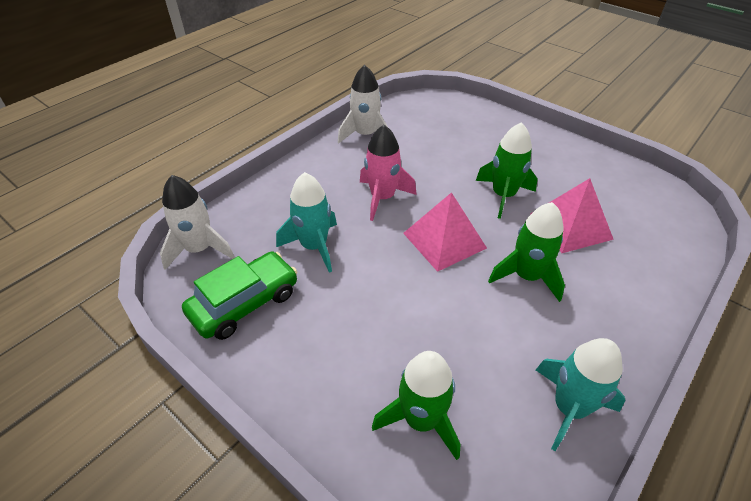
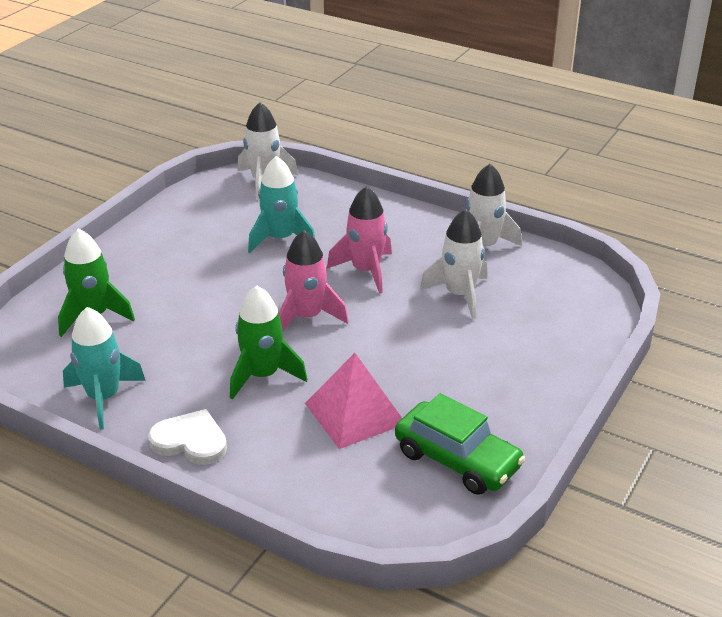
camera: 80 degrees right, 10 degrees down
(245, 303) = (205, 215): green car -> green car (457, 460)
(425, 155) = (459, 295): none -> white rocket
(444, 240) = (307, 317): pink pyramid -> pink rocket
(503, 196) = (398, 358): green rocket -> none
(622, 334) = (190, 441): none -> white heart

